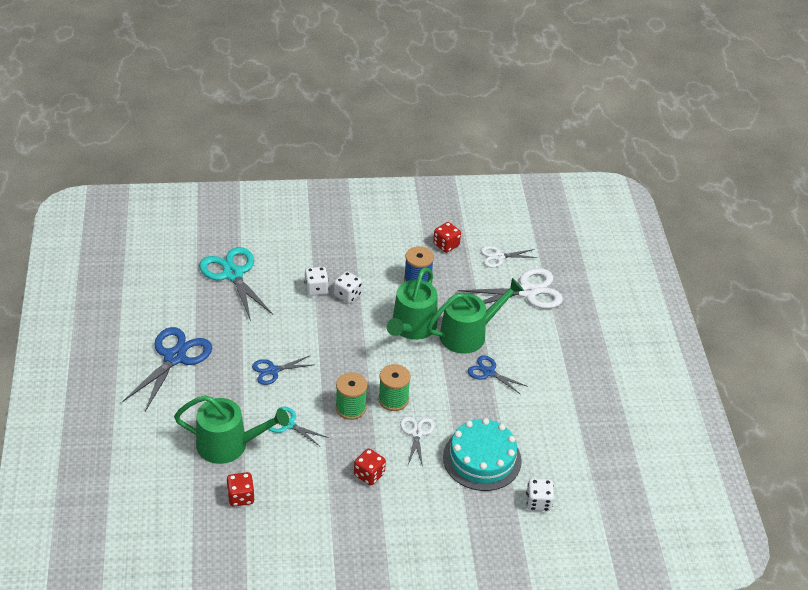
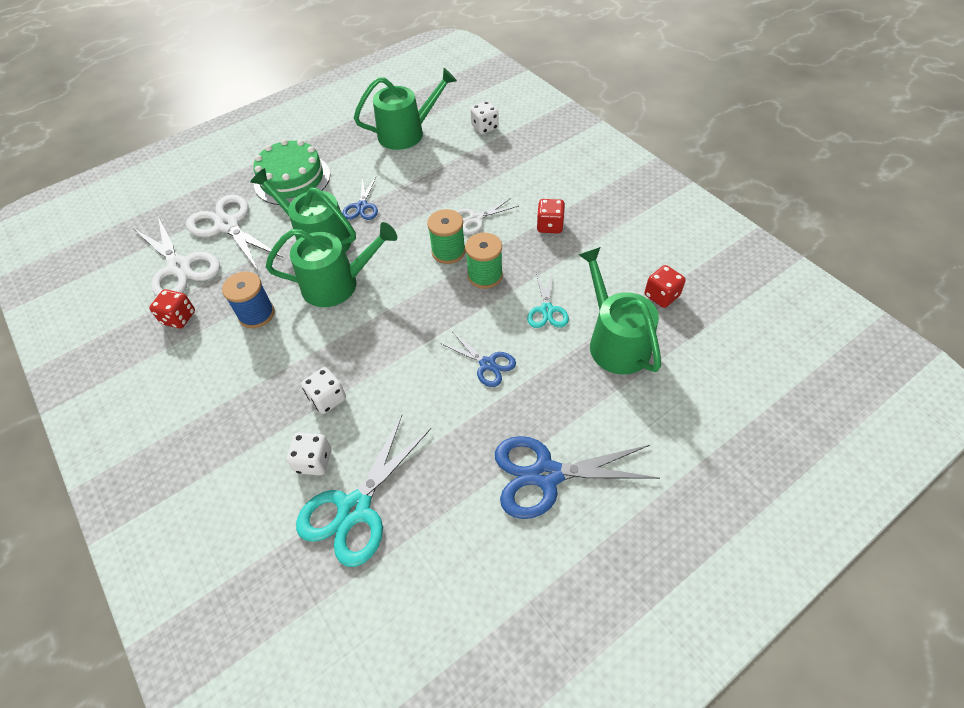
camera: 115 degrees left, 10 degrees up
(347, 295) = (320, 363): white dice -> white dice (314, 461)
(482, 459) = (469, 171): turquoise cake -> none
(499, 257) = (179, 267): white scissors -> white scissors, size x1.79
(559, 344) = (292, 179): none -> green cake
(572, 442) = (406, 133): none -> green watering can

